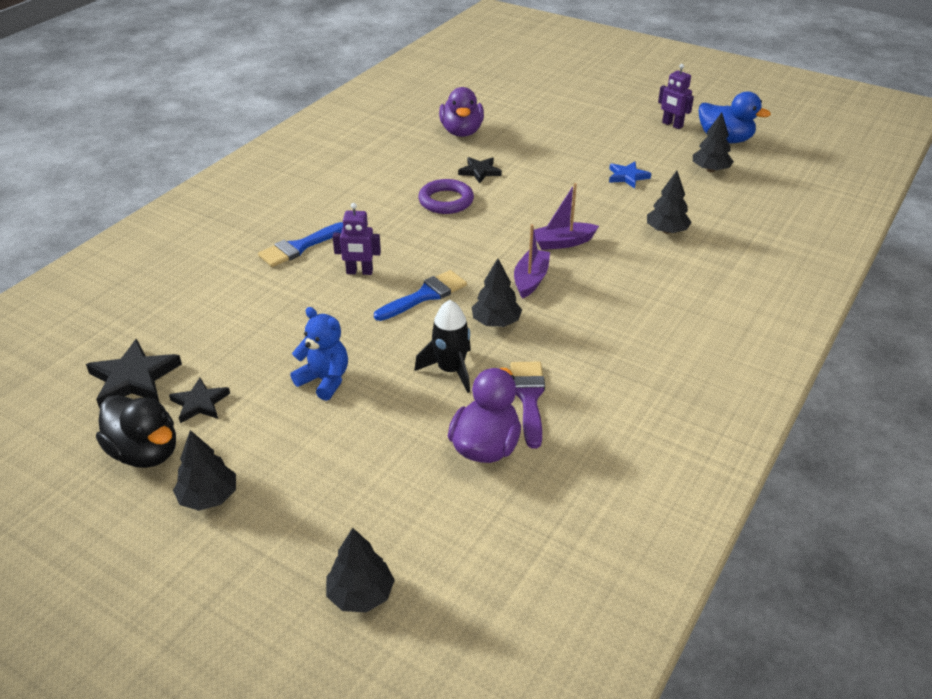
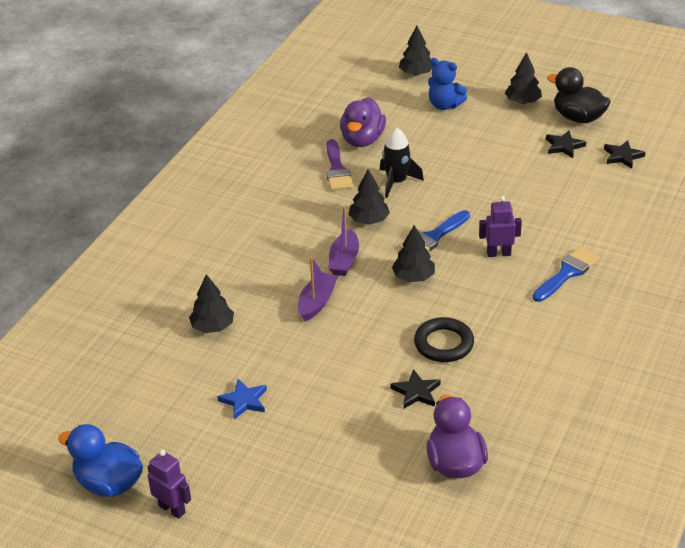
camera: 175 degrees right, 0 degrees up
(134, 378) = (622, 156): black star -> black star, size x0.63
(324, 380) = (485, 167): blue teddy bear -> blue teddy bear (444, 105)
(446, 201) = (443, 344): purple ring -> black ring
(562, 243) = (317, 302): purple boat -> purple boat turned 45 degrees counterclockwise
(710, 170) = (144, 423): black tree -> black tree (413, 277)

